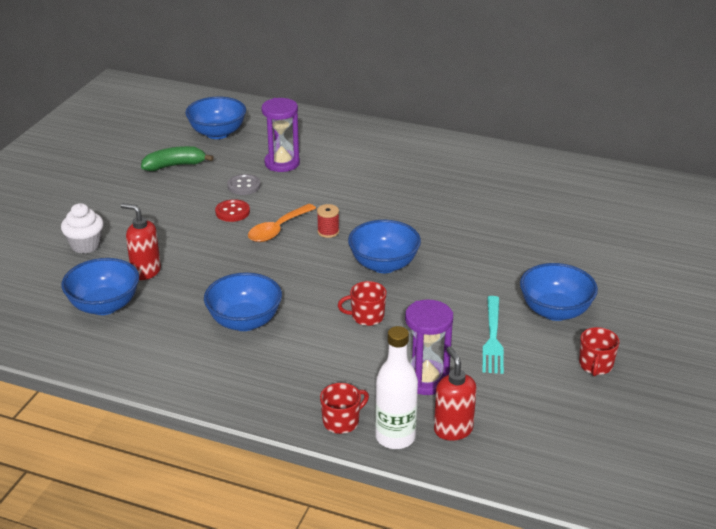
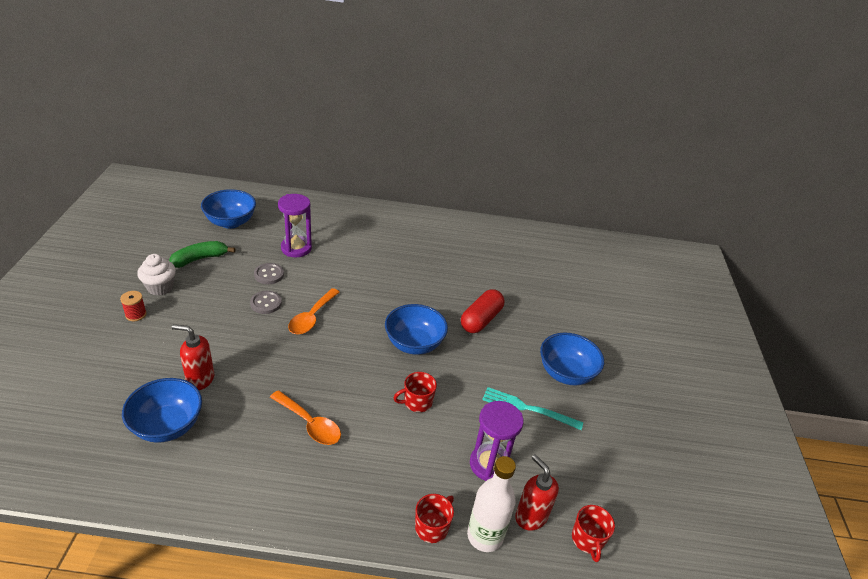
camera: 20 degrees left, 5 degrees up
(85, 245) = (132, 356): white cupcake -> white cupcake (160, 287)
(232, 212) = (266, 303): red button -> grey button
(244, 321) = (310, 424): blue bowl -> orange spoon
(328, 232) = (356, 315): red spool -> red spool (136, 314)
(473, 250) = (481, 320): none -> red capsule
(492, 338) = (528, 408): turquoise fork -> turquoise fork turned 120 degrees clockwise
(595, 365) = (616, 424): red mug -> red mug (588, 540)

